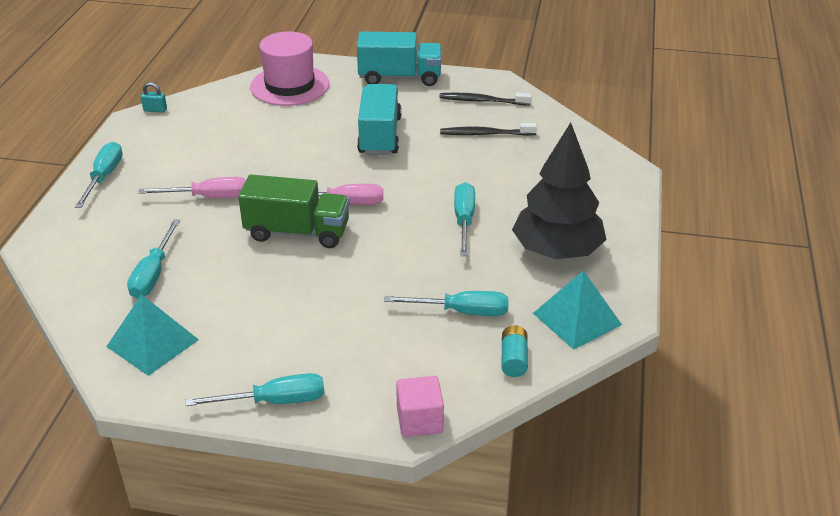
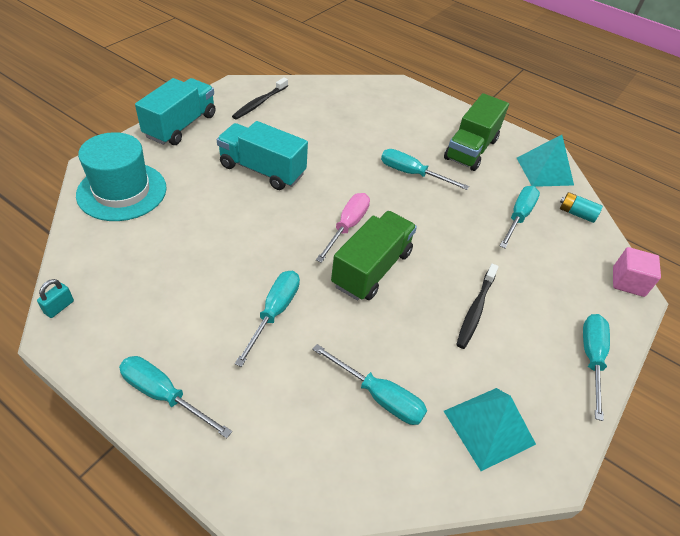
camera: 70 degrees left, 10 degrees up
(209, 197) = (274, 312): pink screwdriver -> turquoise screwdriver
(290, 85) = (122, 191): pink hat -> turquoise hat
(485, 134) = (307, 120): black toothbrush -> black toothbrush (475, 309)
(557, 251) = (471, 149): black tree -> green truck

